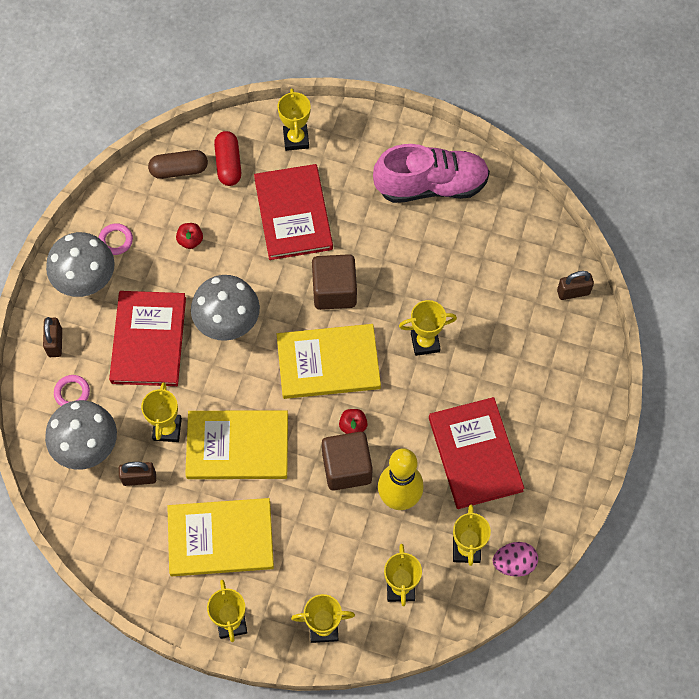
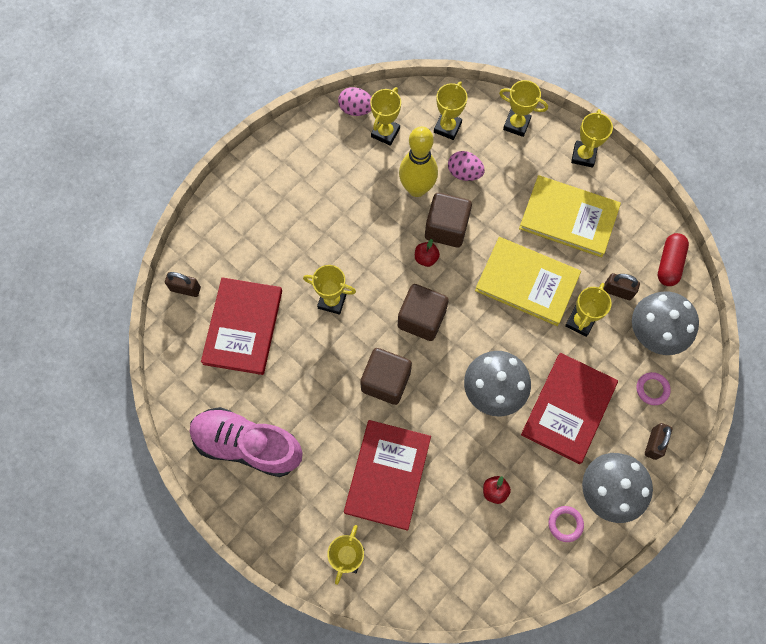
camera: 155 degrees left, 5 degrees up
(179, 170) = (476, 575): brown capsule -> none
(228, 164) = (425, 559): red capsule -> red capsule (669, 263)
(328, 363) = (421, 319): yellow book -> brown cube
(356, 540) = (464, 173): none -> pink egg
(475, 454) = (341, 196): red book -> red book (243, 327)

